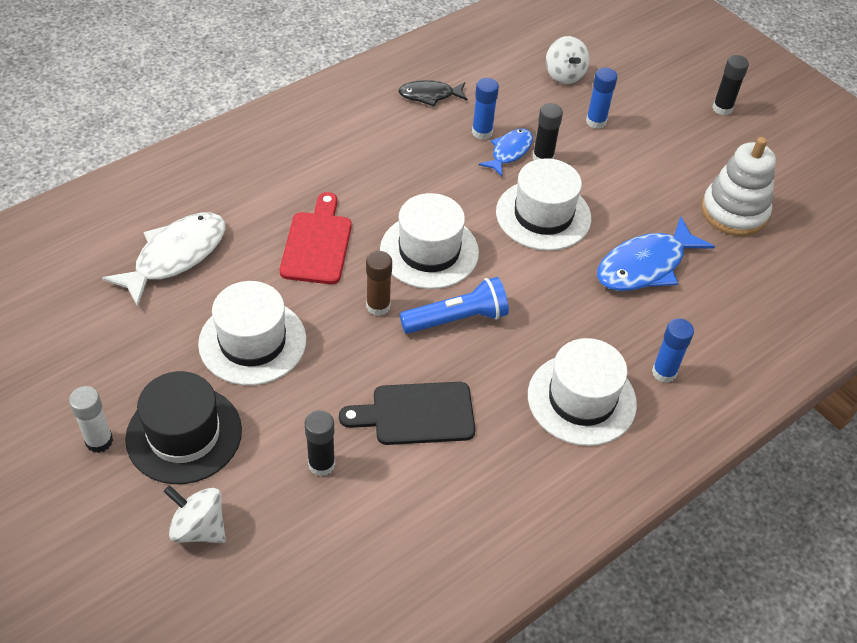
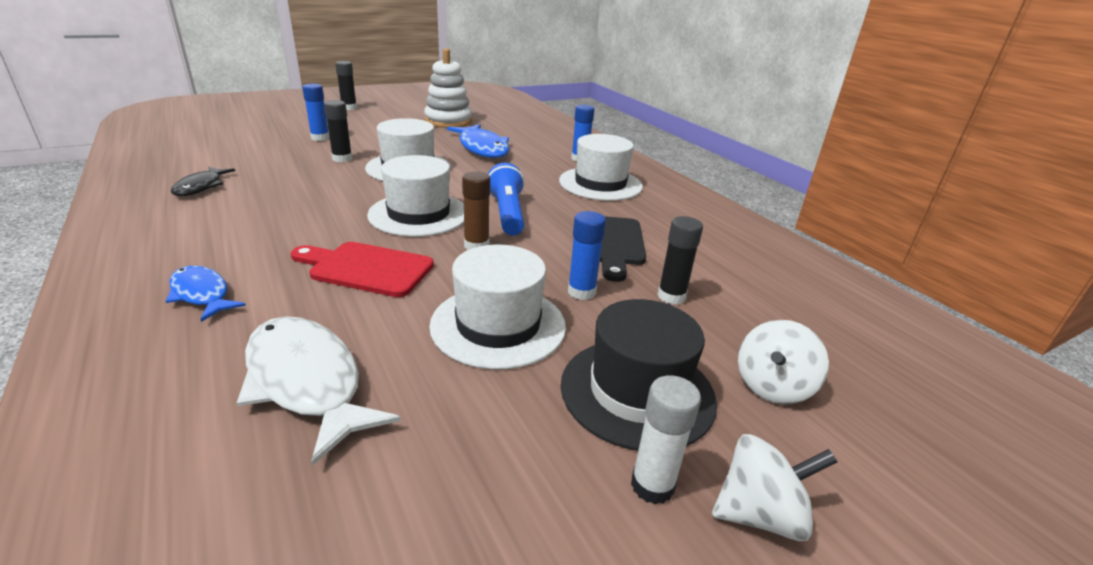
camera: 80 degrees left, 20 degrees down
(482, 132) = (284, 174): blue glue stick -> blue glue stick (581, 292)
(509, 152) = (322, 168): blue fish -> blue fish (201, 294)
(564, 75) = (251, 138): white spinning top -> white spinning top (759, 514)

